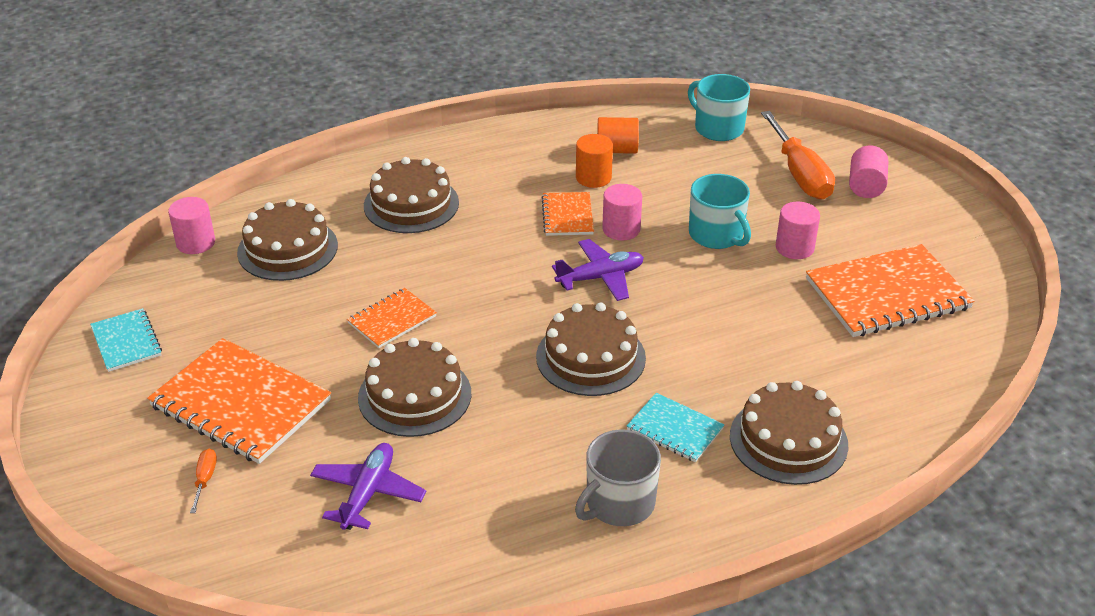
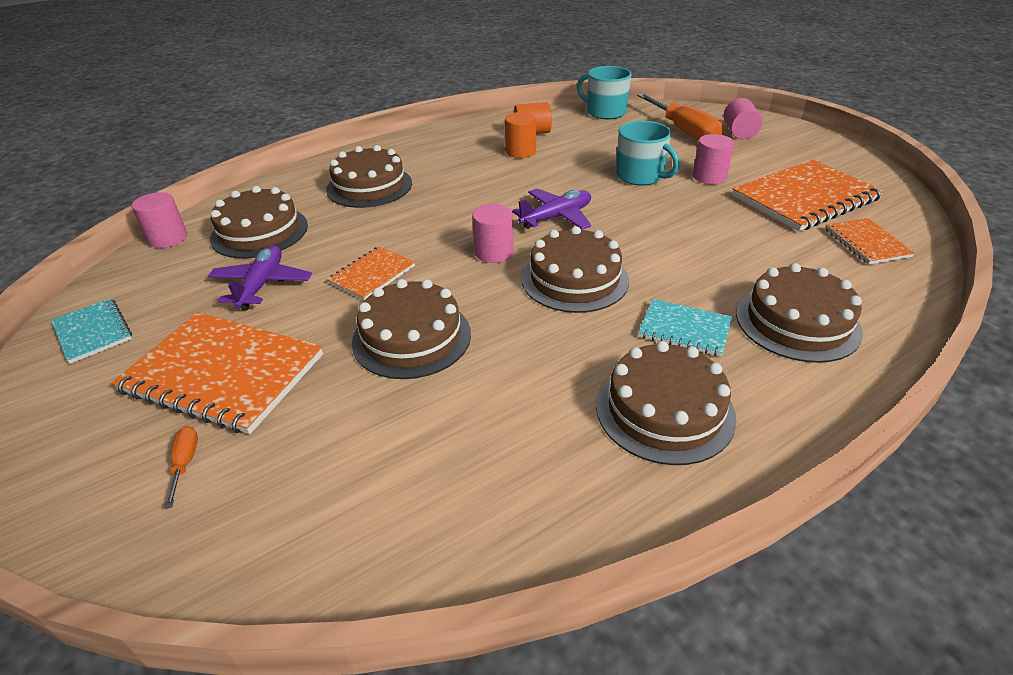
camera: 10 degrees left, 0 degrees up
(368, 493) = (383, 446): purple plane -> purple plane (262, 284)
(567, 216) = (509, 178): orange notebook -> orange notebook (866, 243)
(619, 503) = (664, 410): grey mug -> brown cake
(621, 229) = (559, 182): pink cylinder -> pink cylinder (494, 252)

